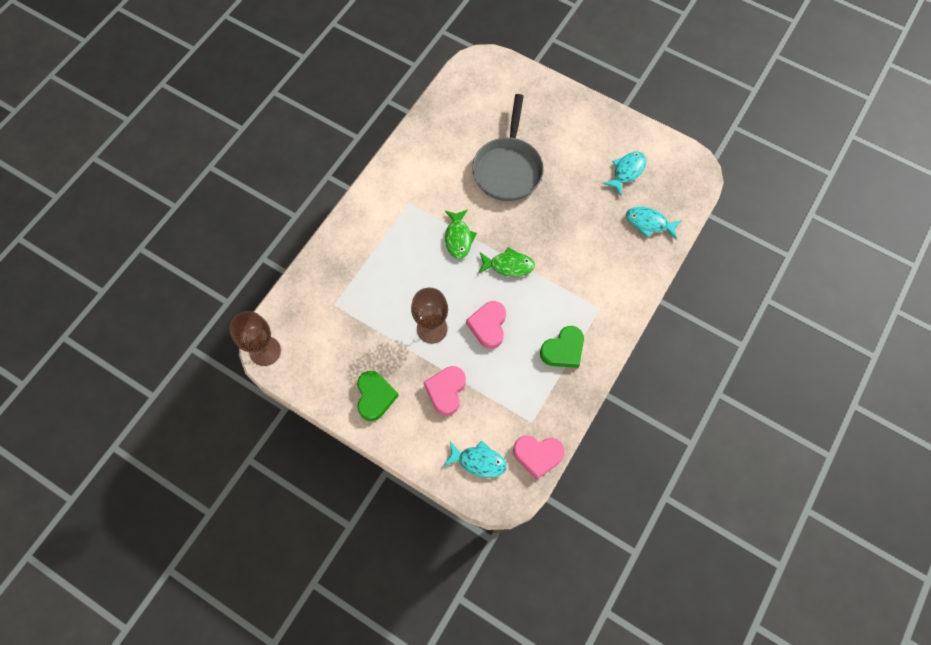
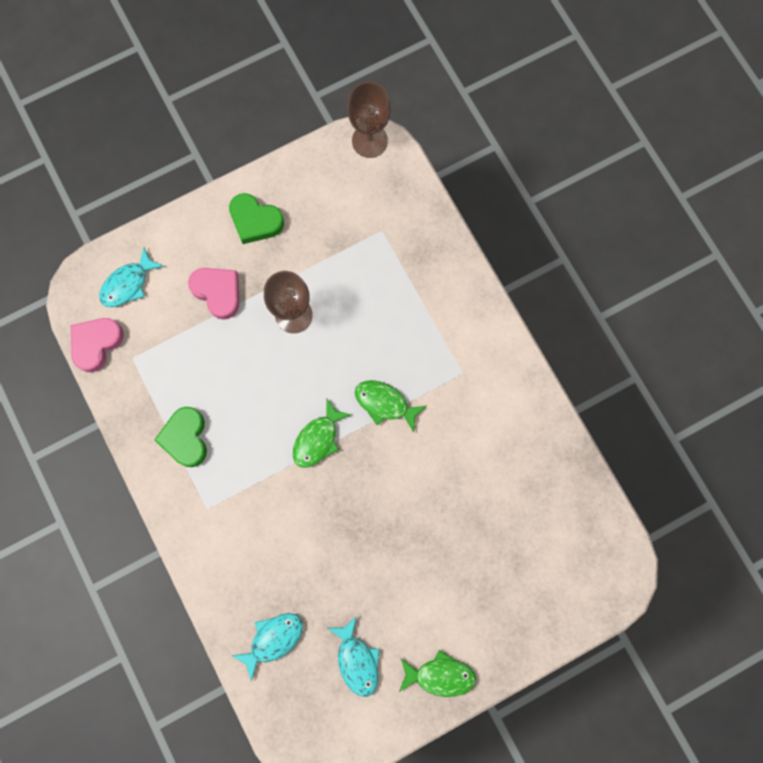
camera: 120 degrees right, 10 degrees up
(488, 326) = (261, 375): pink heart -> none
(508, 168) = (444, 514): grey pan -> none
(602, 125) = (440, 675): none -> green fish

